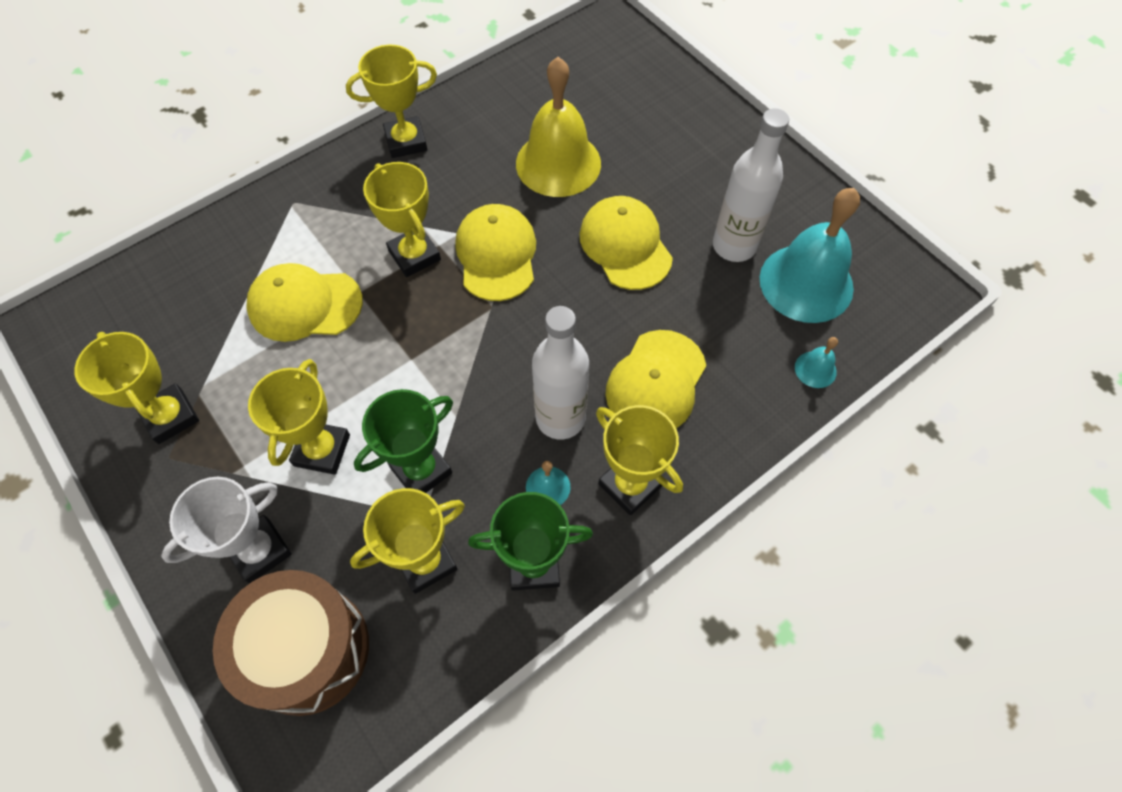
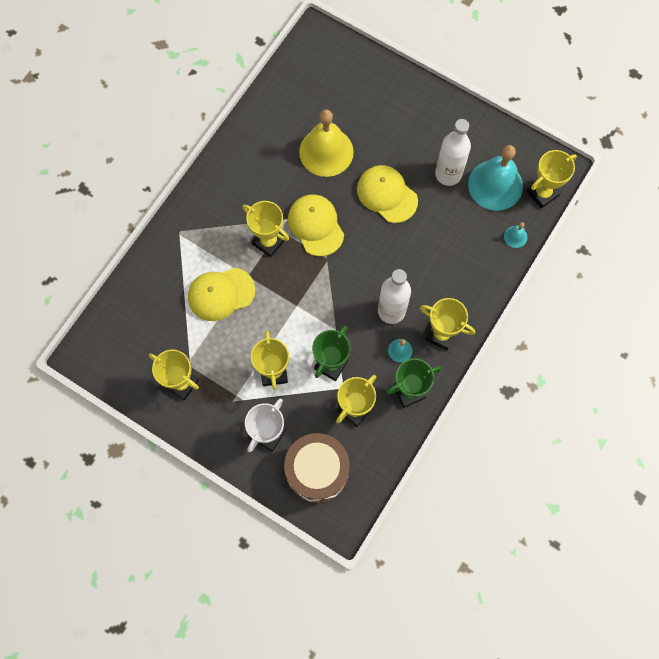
camera: 20 degrees left, 10 degrees up
(406, 141) = (227, 166): yellow trophy -> yellow trophy (542, 193)
(656, 382) = (434, 273): yellow cap -> none

